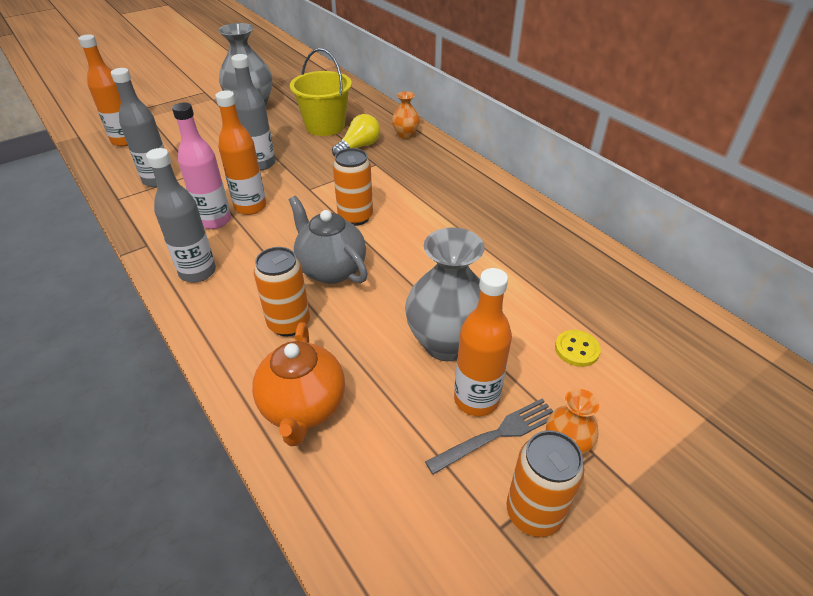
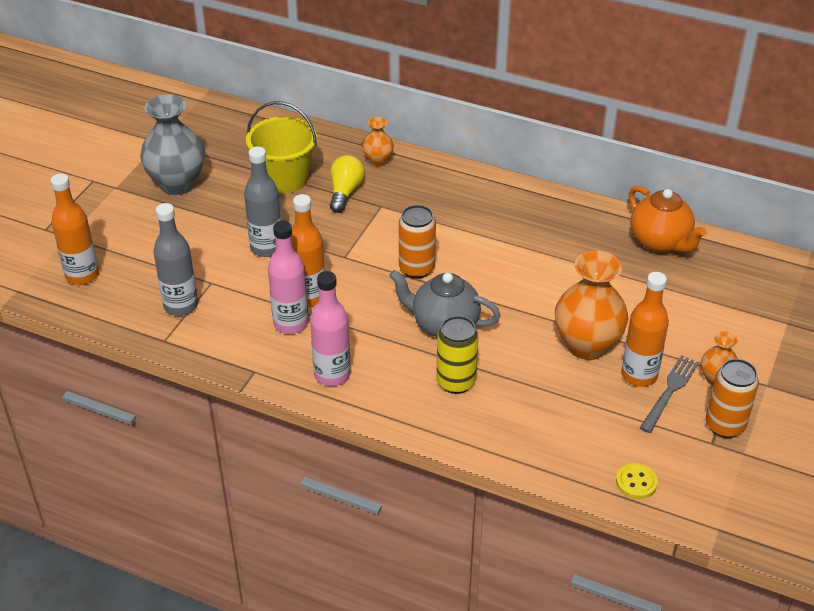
camera: 30 degrees left, 0 degrees up
(197, 272) = (332, 374): grey bottle -> pink bottle
(289, 323) = (456, 382): orange can -> yellow can
(303, 408) = (528, 434): orange teapot -> orange teapot (660, 242)
(446, 343) = (587, 345): grey vase -> orange vase
(577, 349) = (679, 311): yellow button -> yellow button (636, 482)

